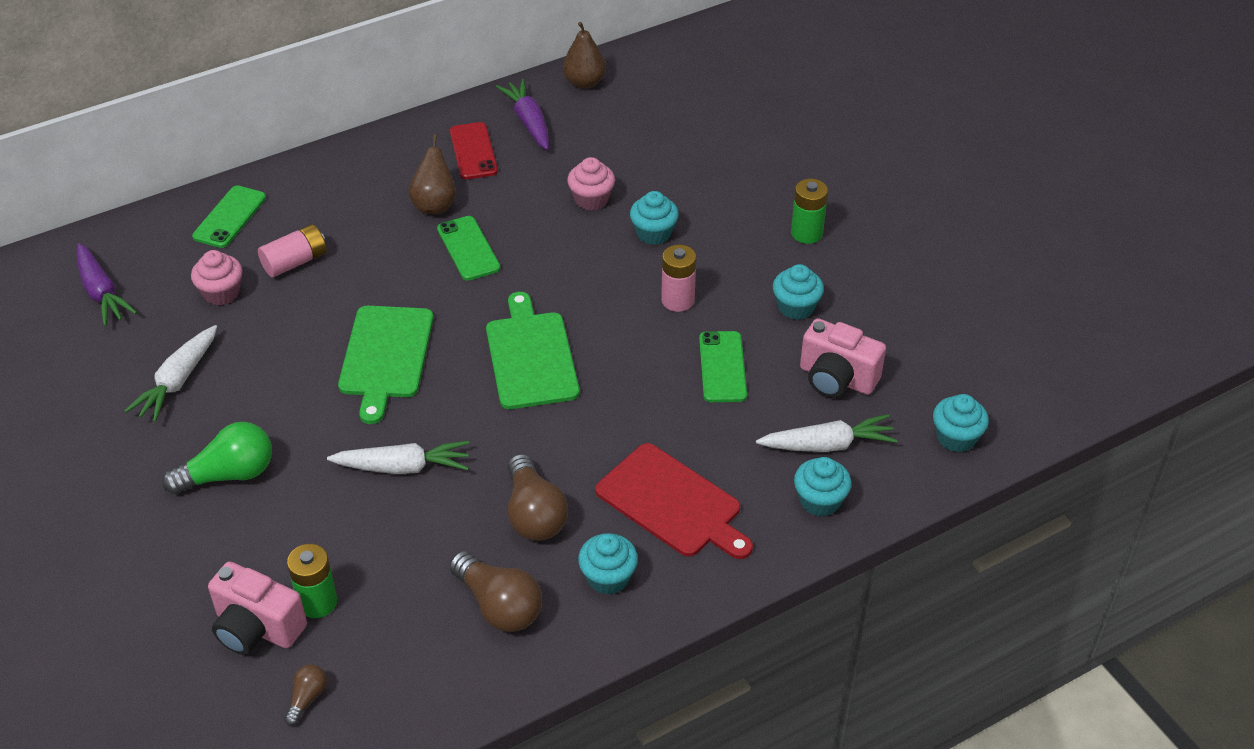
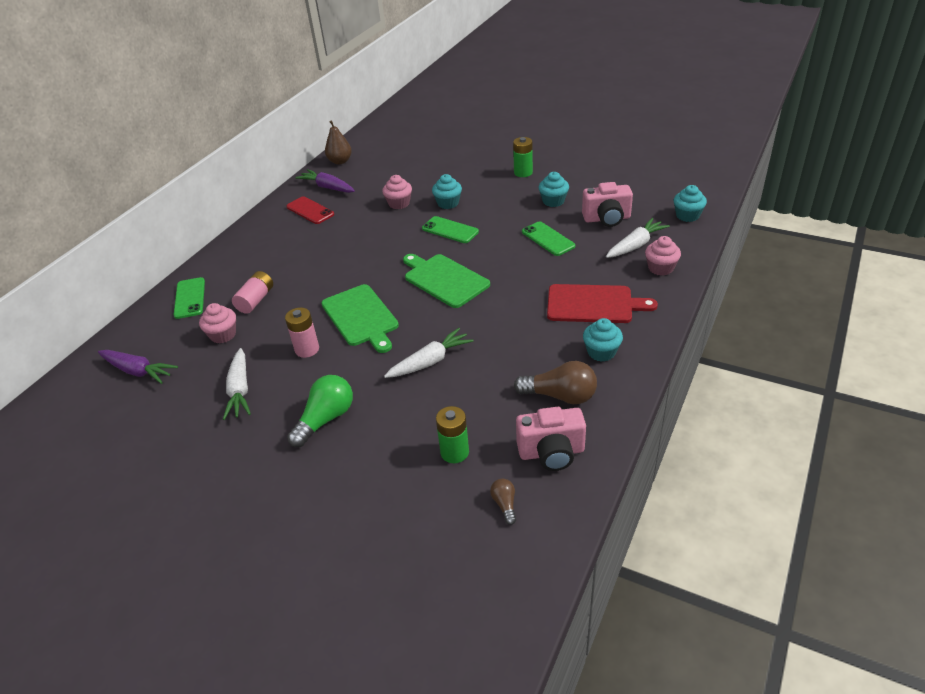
camera: 30 degrees left, 5 degrees down
(257, 628) = (432, 486): pink camera -> pink camera (551, 452)
(435, 205) = (313, 241): brown pear -> none
(468, 248) = (354, 251): green phone -> green phone (450, 230)
(534, 514) = (528, 345): brown light bulb -> none
(677, 300) = (493, 223): pink battery -> pink battery (307, 349)
(819, 501) = (660, 268): turquoise cupcake -> pink cupcake

